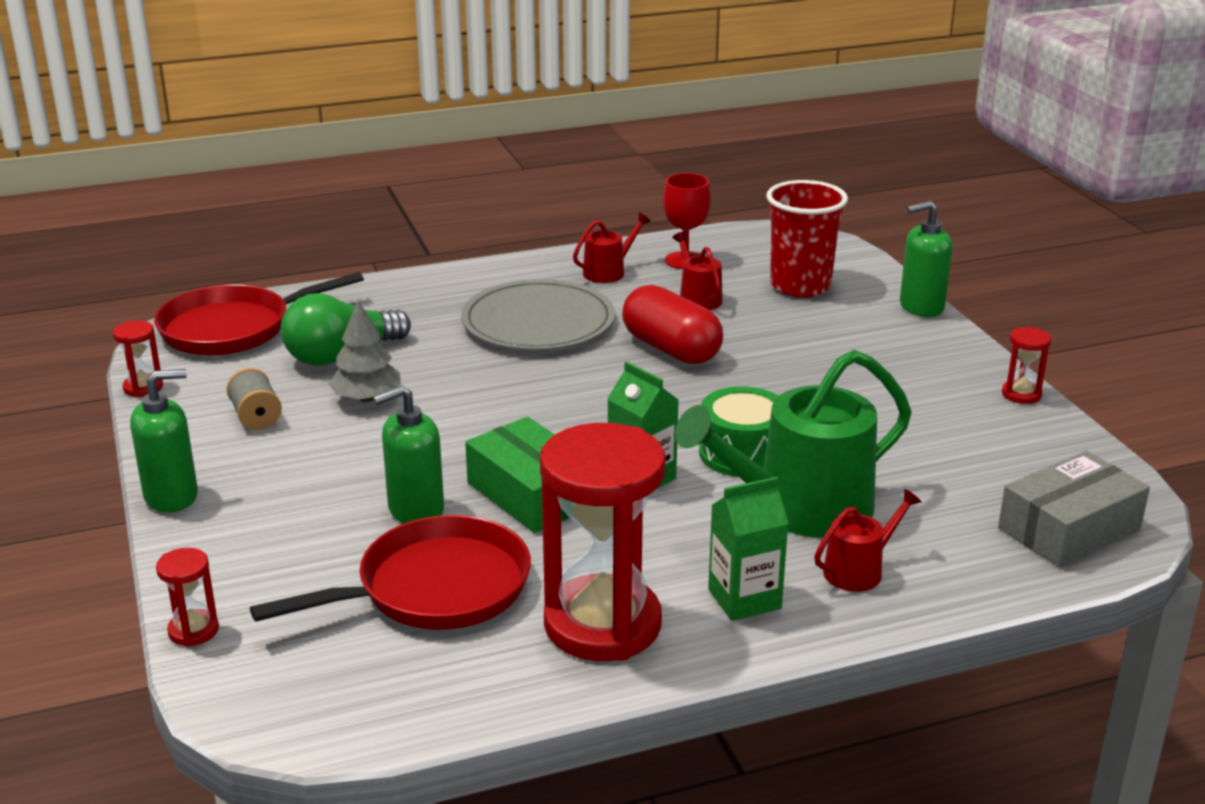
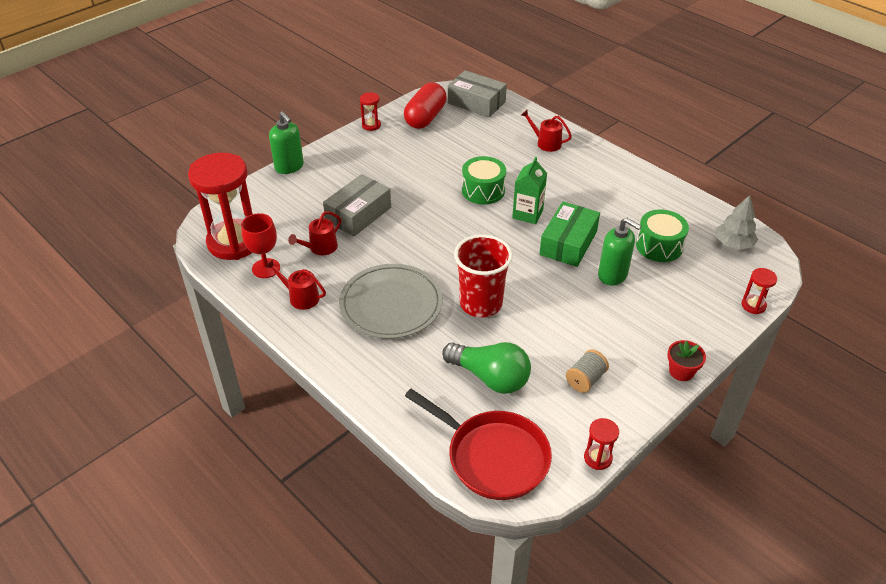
camera: 115 degrees left, 15 degrees up
(172, 496) = (681, 371): green soap dispenser -> red flower pot
(367, 398) = (530, 340): grey tree -> grey tree (733, 244)
(434, 588) = (659, 246): red pan -> green drum
(602, 624) = (636, 194): red hourglass -> red hourglass (234, 242)
(671, 349) = (393, 240): red capsule -> red capsule (425, 117)
(744, 599) = (588, 165): green carton -> none
(756, 336) = (358, 214): none -> grey box
(800, 286) = (282, 213): red cup -> red cup (481, 304)
(801, 509) = (515, 165): green watering can -> none

